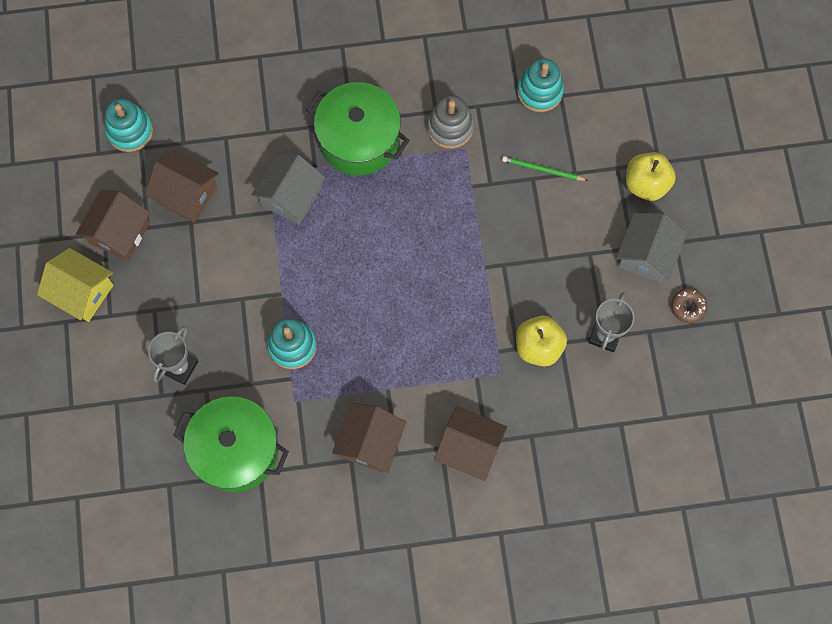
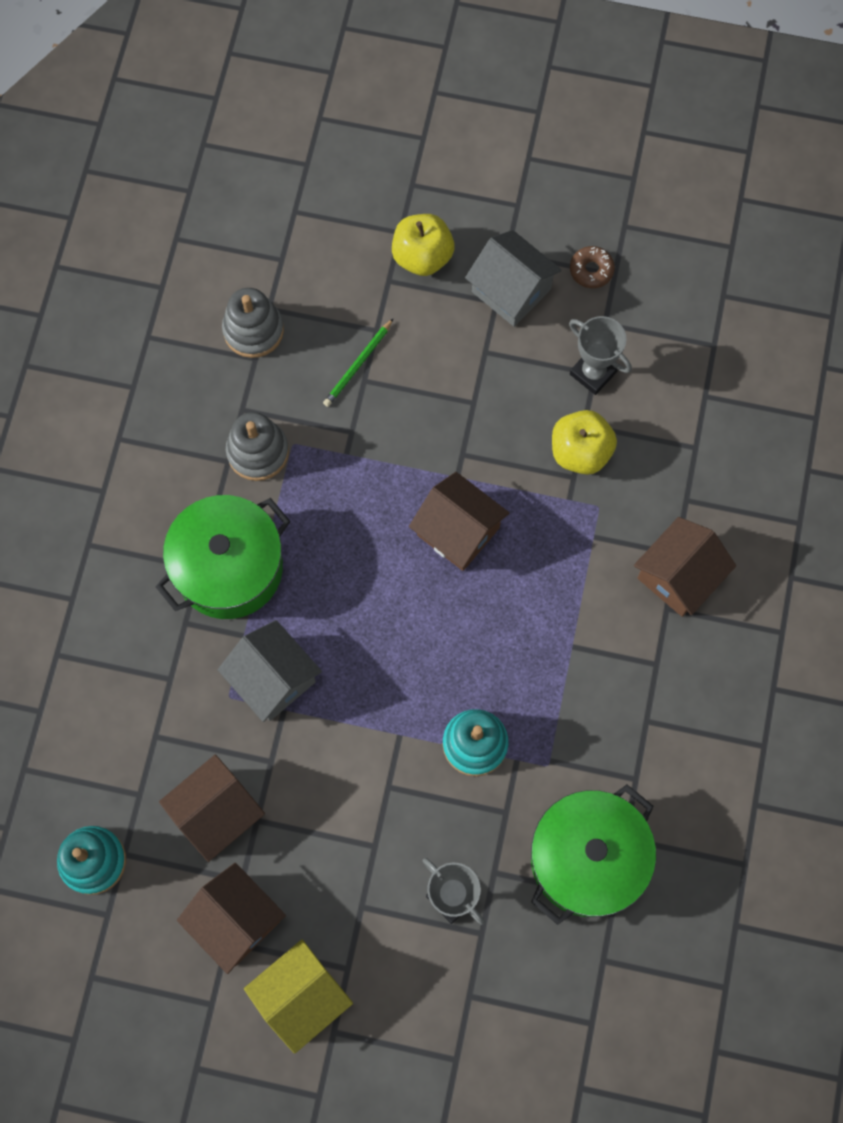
camera: 70 degrees left, 0 degrees up
(370, 443) = (633, 690): brown house -> brown house (458, 531)
(539, 91) = (253, 330): turquoise stacking toy -> grey stacking toy

